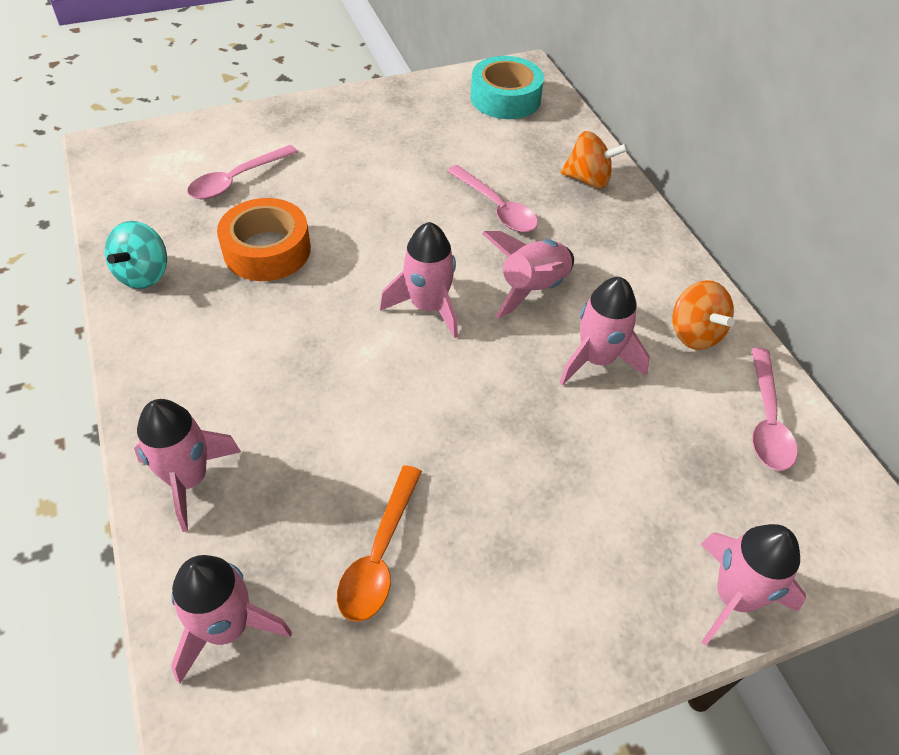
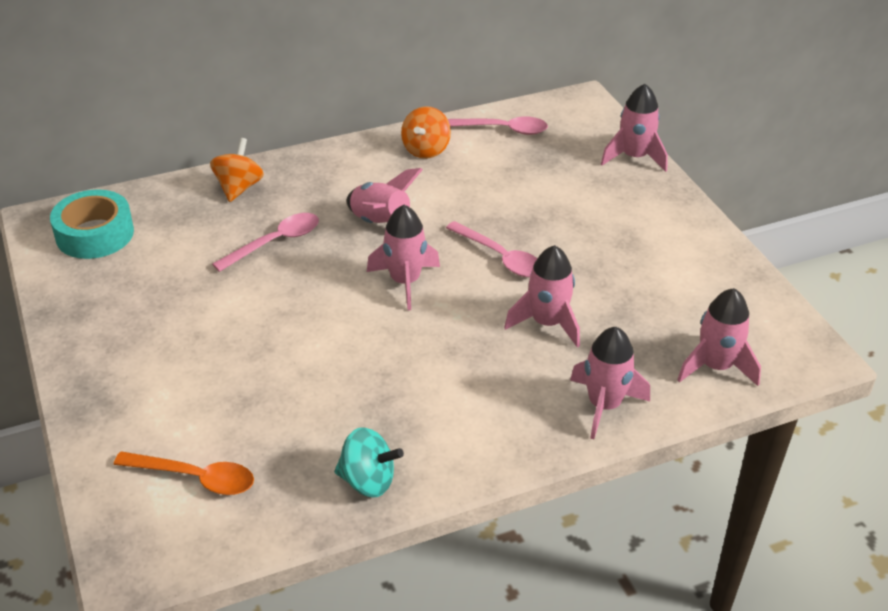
camera: 90 degrees left, 10 degrees down
(236, 180) = (214, 430): pink spoon -> pink spoon (500, 257)
(267, 250) = (331, 391): orange tape -> none
(379, 555) = (643, 298): orange spoon -> orange spoon (195, 478)
(597, 359) = (456, 196): pink rocket -> pink rocket (547, 323)
(694, 333) = (426, 150): orange spinning top -> orange spinning top turned 135 degrees clockwise

